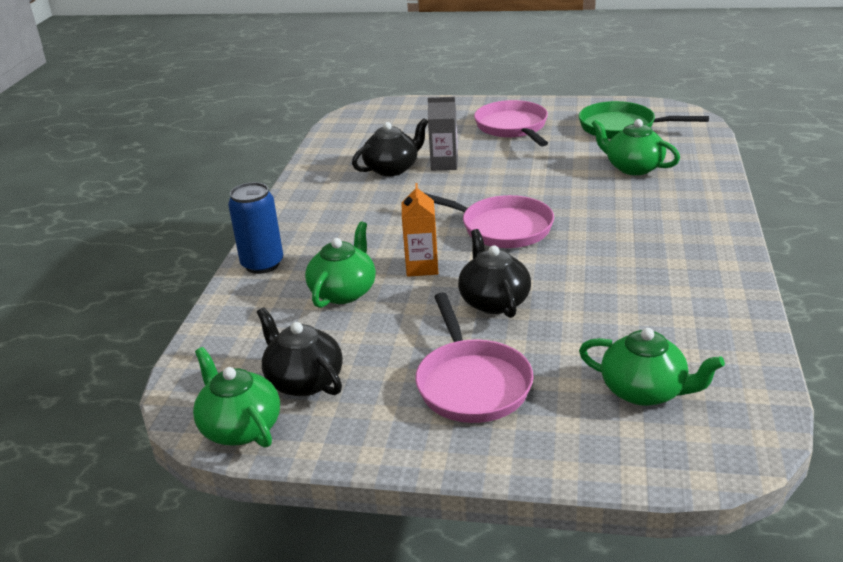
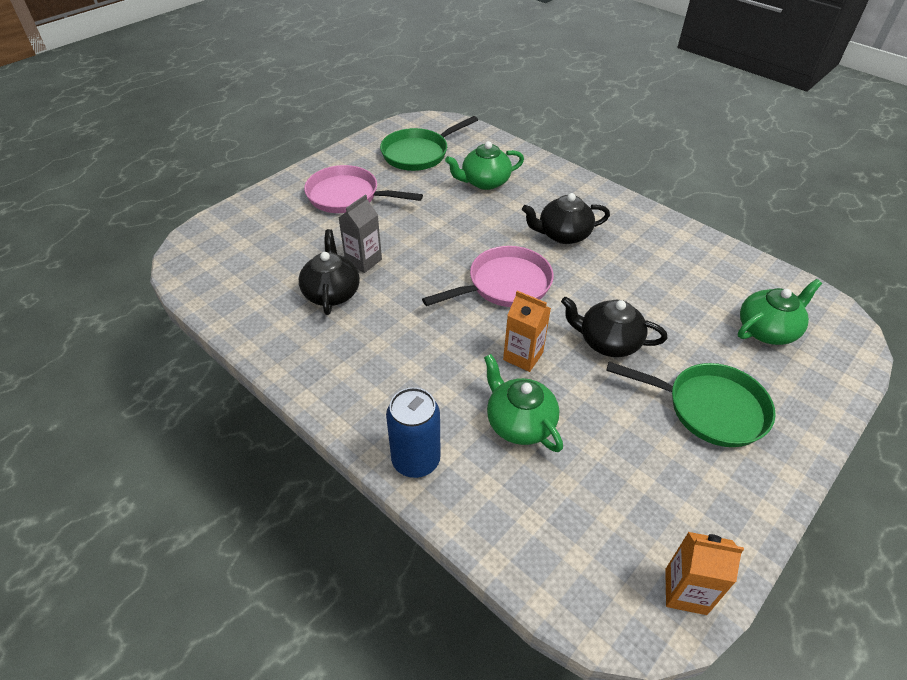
camera: 60 degrees left, 15 degrees up
(240, 427) = (685, 591): green teapot -> orange carton
(304, 381) = (641, 512): black teapot -> black teapot (563, 235)
(472, 383) = (709, 408): pink pan -> green pan

